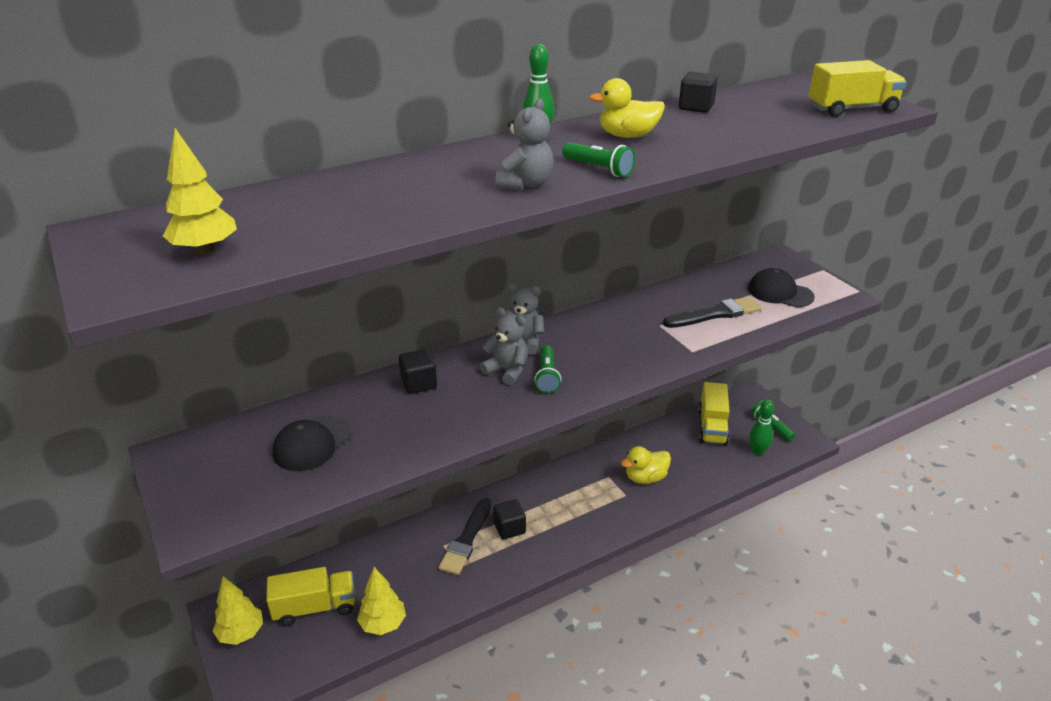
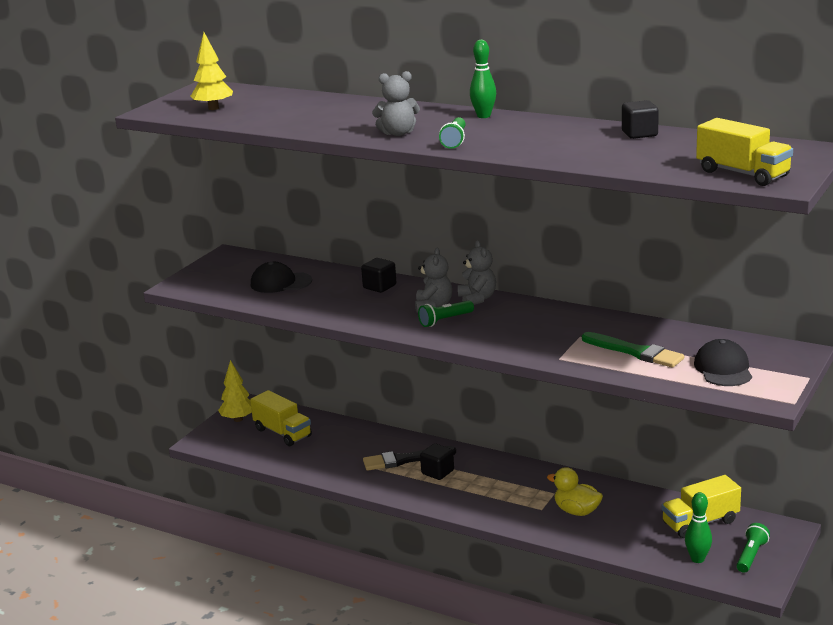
camera: 60 degrees right, 10 degrees down
(383, 624) = (294, 462): yellow tree -> none
(627, 136) = (533, 132): yellow duck -> none
(715, 314) = (635, 352): black brush -> green brush

